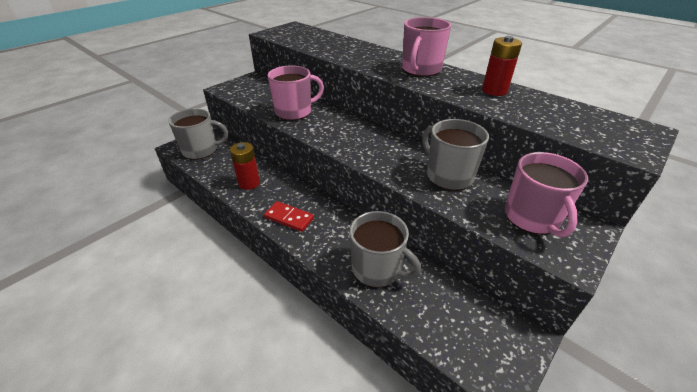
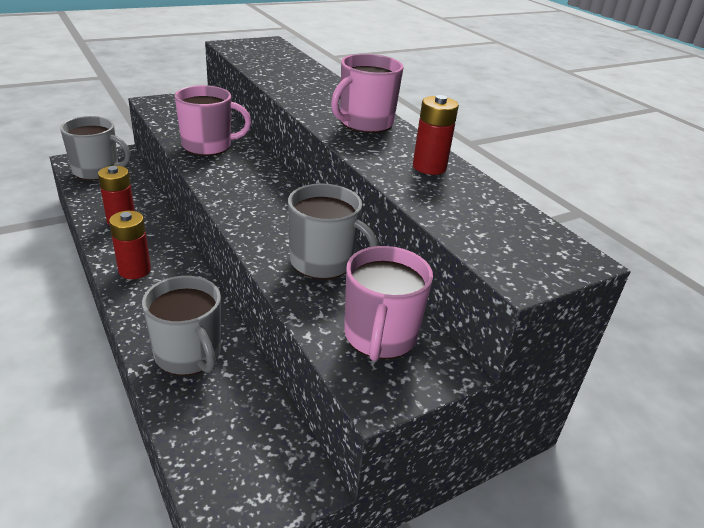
camera: 15 degrees right, 5 degrees down
(289, 218) = (134, 270): red domino -> red battery
(448, 176) = (323, 262): grey mug -> grey mug turned 135 degrees clockwise

